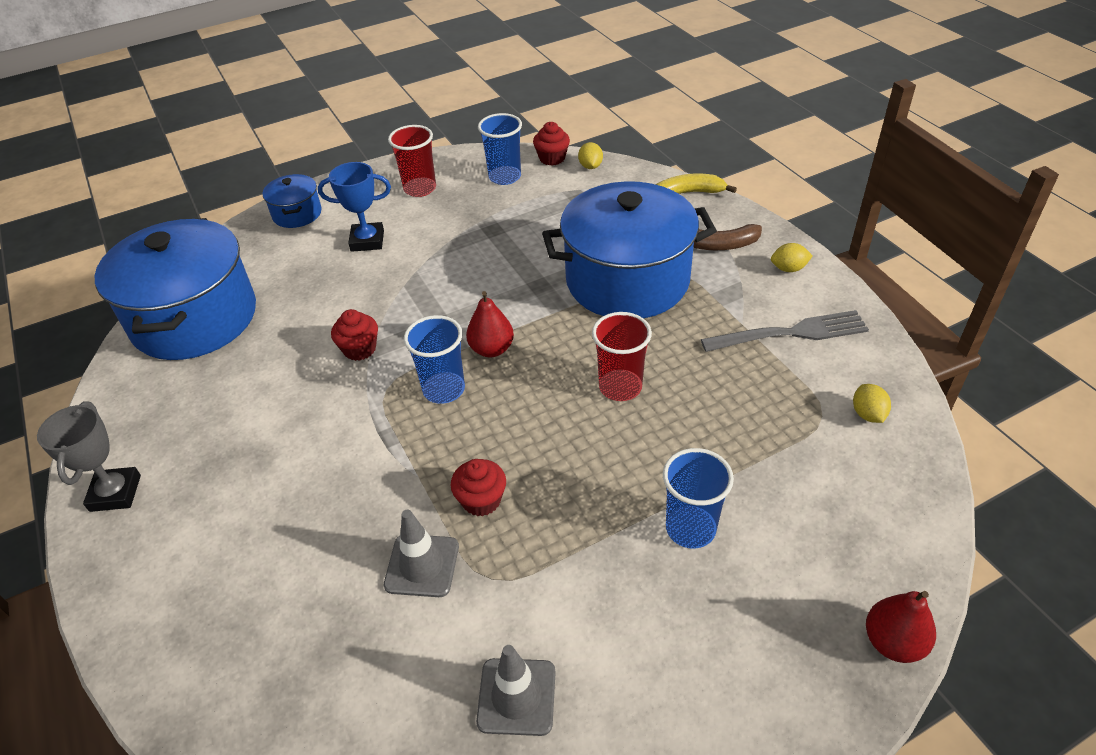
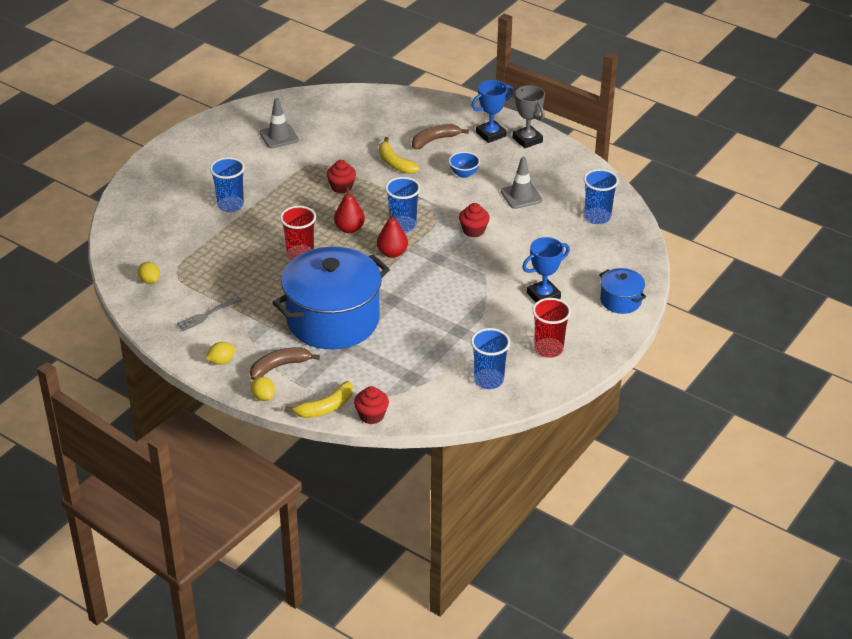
camera: 150 degrees right, 5 degrees down
(152, 530) = (491, 134): none -> blue trophy
(195, 318) = (597, 217): blue pot -> blue cup
(248, 555) = (435, 140): none -> brown banana
(277, 456) = (464, 174): none -> blue bowl
(358, 523) = (395, 163): none -> yellow banana
(422, 565) = (350, 159): grey traffic cone -> grey traffic cone (521, 196)
(552, 158) = (463, 411): red cupcake -> red cupcake (371, 415)
(590, 166) = (424, 412): yellow lemon -> yellow lemon (263, 397)
(790, 333) = (207, 315): grey fork -> grey fork, size x0.62
(893, 642) = (125, 193): red pear -> red pear (349, 229)

